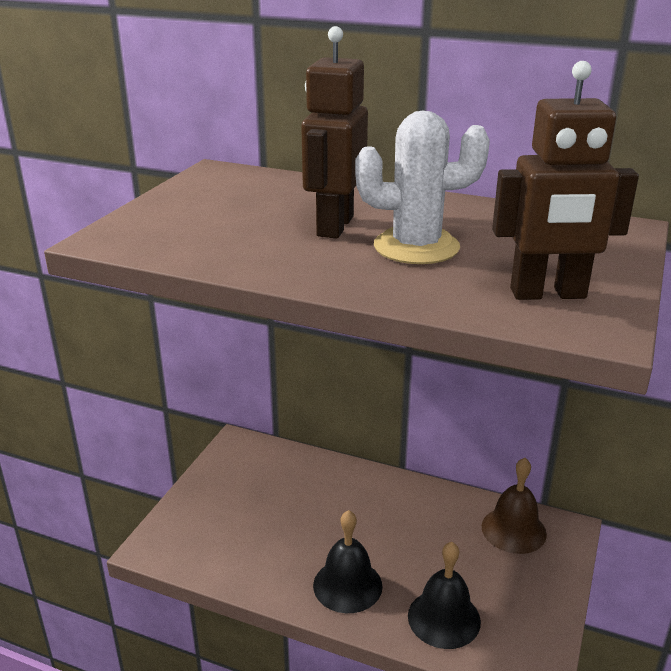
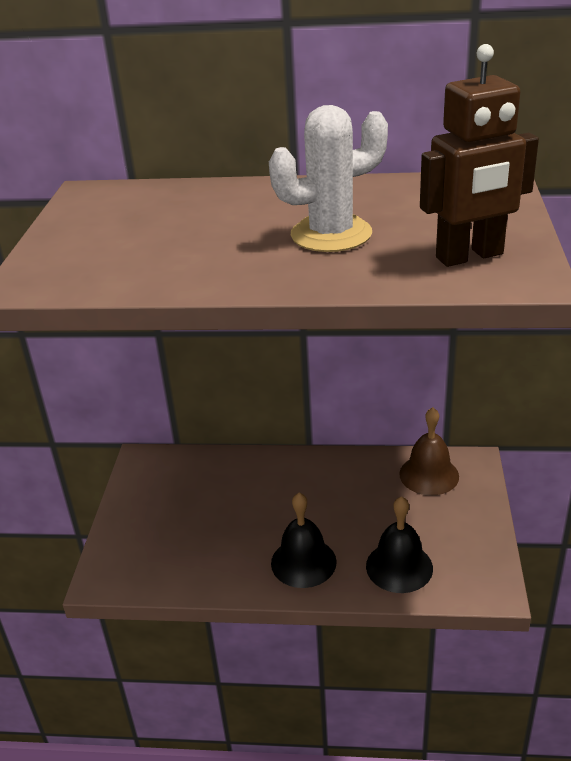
camera: 15 degrees left, 5 degrees up
(334, 226) = (243, 228): brown robot -> none

